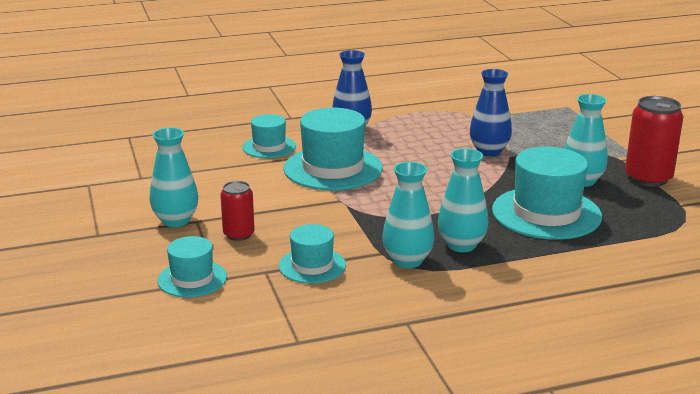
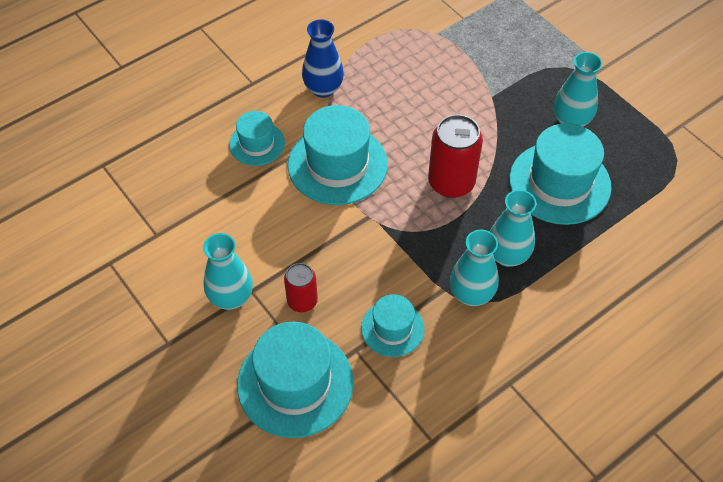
camera: 20 degrees left, 30 degrees up
(192, 279) = (295, 383): turquoise hat -> turquoise hat, size x1.77
(489, 151) = (470, 93): blue vase -> none
(648, 178) = (625, 100): red can -> red can (451, 182)

